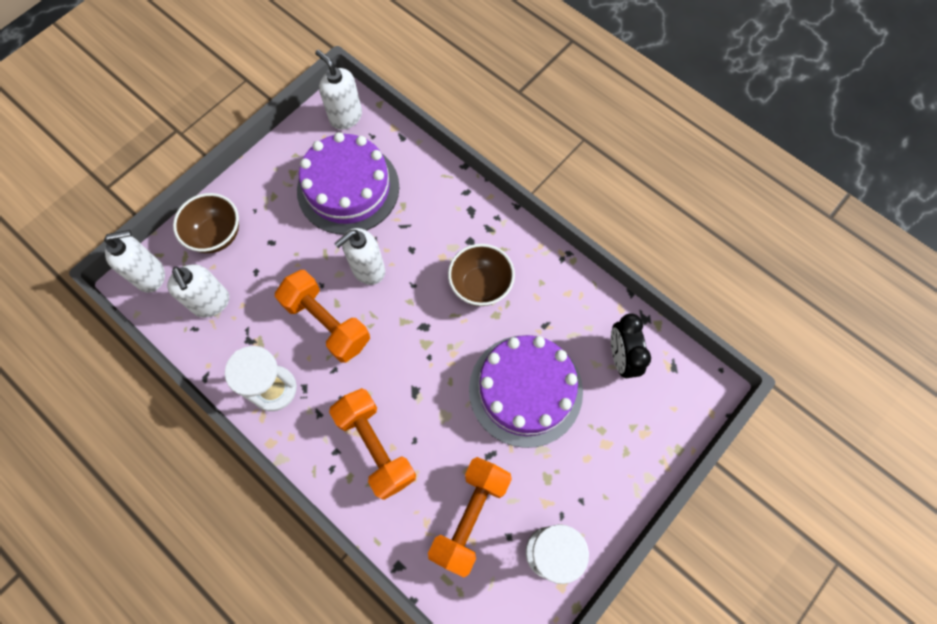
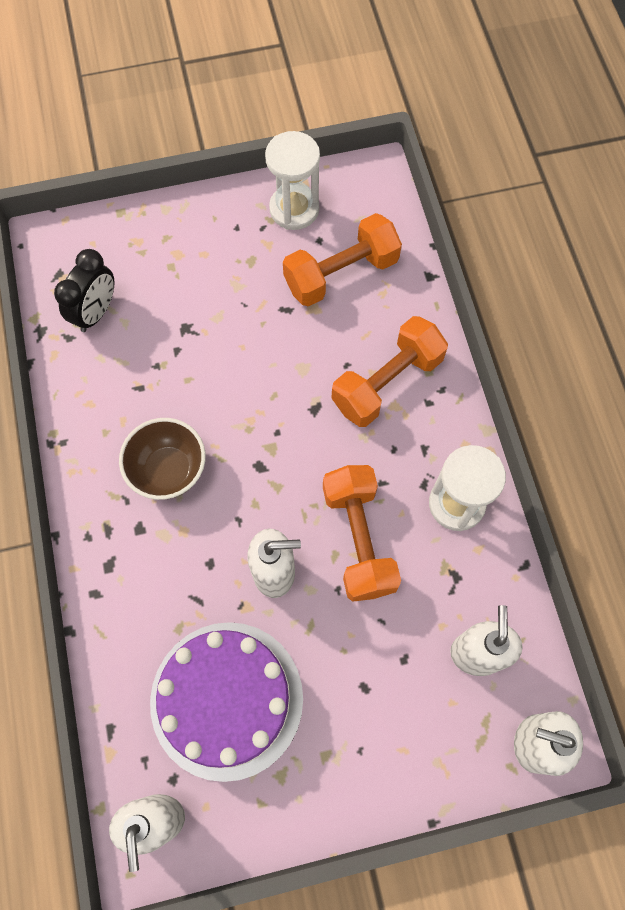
camera: 145 degrees left, 0 degrees up
(217, 235) = (426, 745): brown bowl -> none
(376, 446) = (387, 382): orange dumbbell -> orange dumbbell turned 45 degrees clockwise
(525, 390) = (209, 341): purple cake -> none

